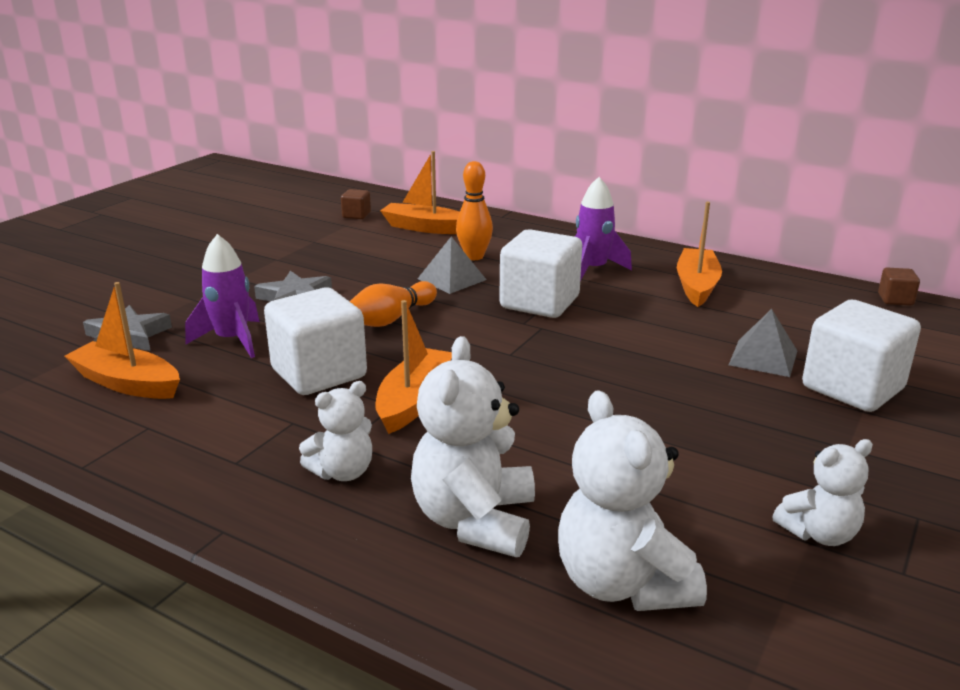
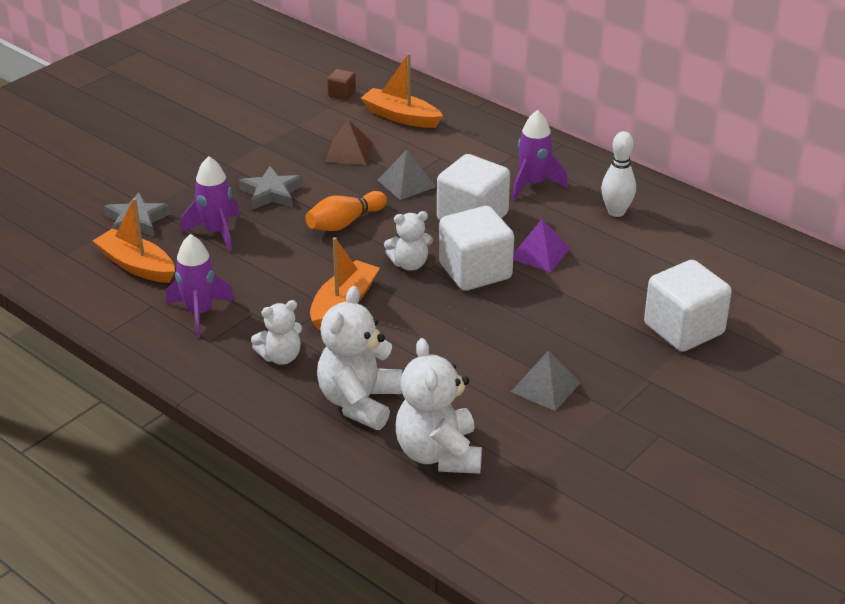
camera: 10 degrees right, 10 degrees up
(218, 429) = (199, 313): none -> purple rocket
(319, 373) = (278, 271): white cube -> white cube (475, 271)
(377, 258) = (349, 152): none -> brown pyramid
(474, 257) = (434, 158): orange bowling pin -> none
(634, 329) = (539, 253): none -> purple pyramid
(696, 286) = (616, 212): orange boat -> white bowling pin
(763, 358) = (630, 293): grey pyramid -> grey pyramid (545, 387)
(819, 533) = (584, 438): white teddy bear -> white teddy bear (409, 264)
(895, 299) = (783, 245): brown cube -> none

